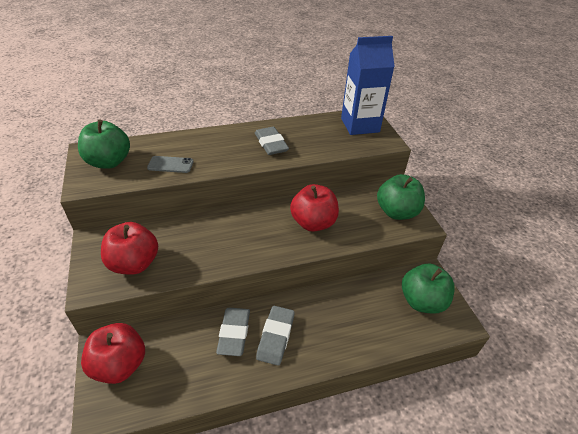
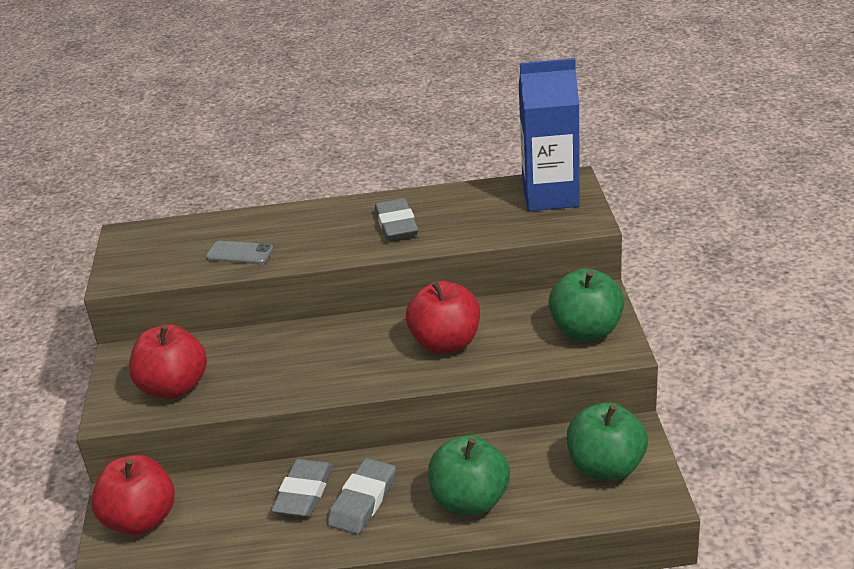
camera: 15 degrees right, 10 degrees down
(109, 162) = (154, 249): green apple -> green apple (470, 501)

